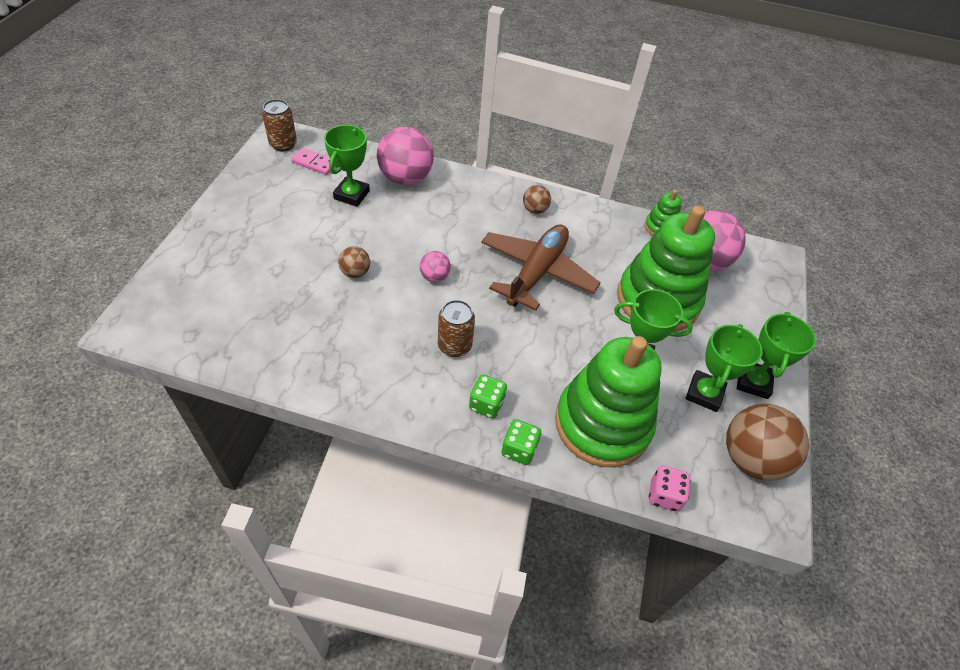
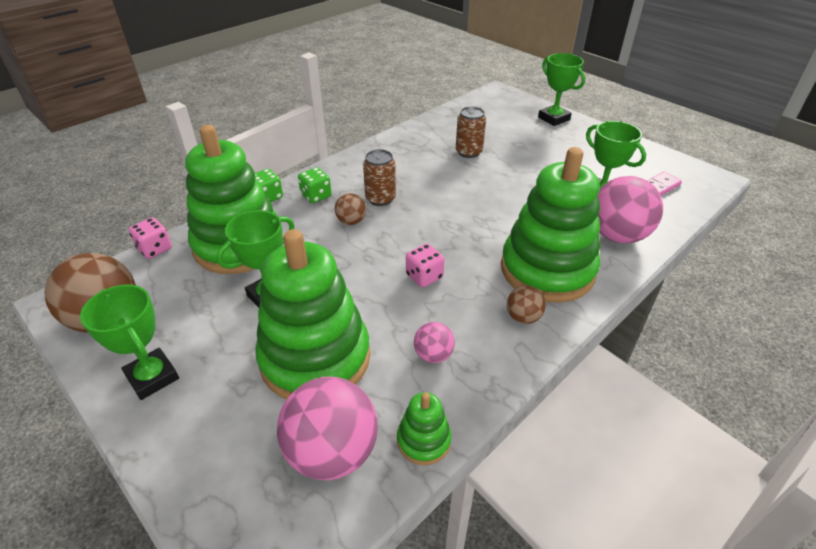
camera: 125 degrees right, 10 degrees down
(283, 144) = (694, 177): brown can -> brown can (468, 152)
(355, 272) = (493, 175): brown ball -> brown ball (351, 221)
(434, 277) = (462, 211): pink ball -> pink ball (433, 355)
(476, 208) = (547, 270): none -> green stacking toy
(536, 272) = (424, 276): brown plane -> pink dice
(704, 393) = (188, 326): green trophy -> green trophy (553, 118)

